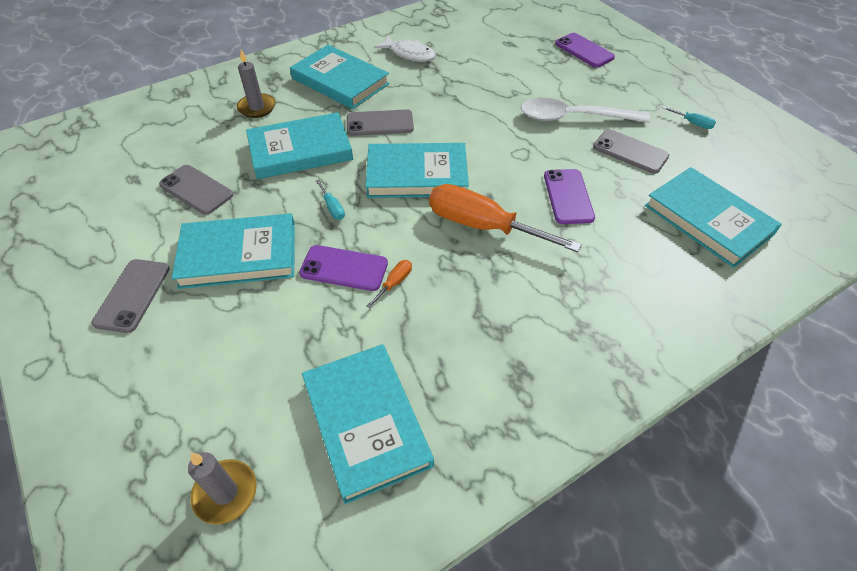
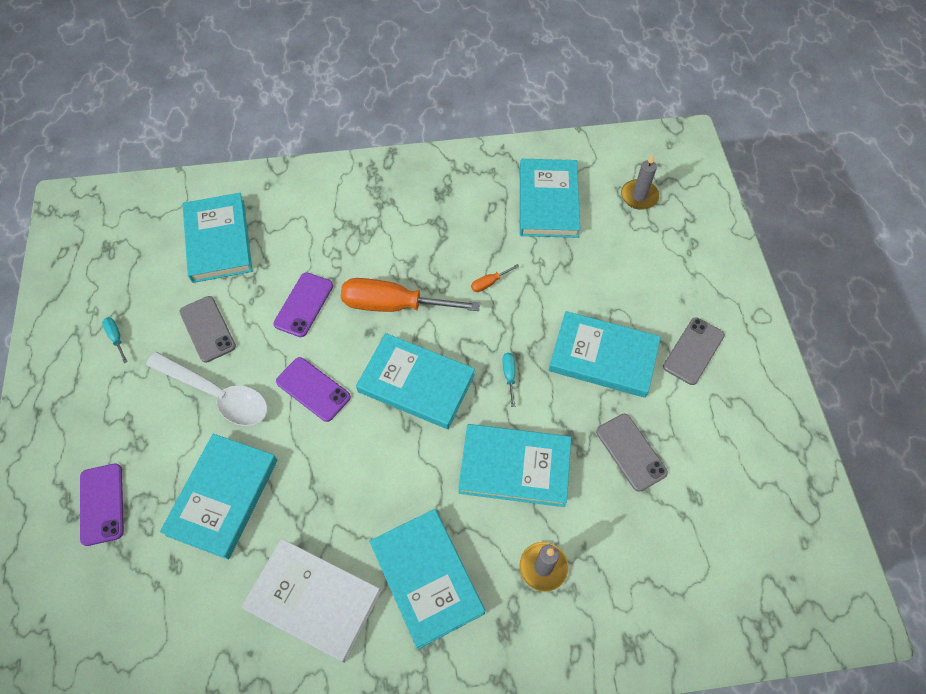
camera: 155 degrees left, 10 degrees up
(344, 268) = (522, 310): purple phone -> purple phone (313, 389)
(380, 123) = (416, 474): grey phone -> none
(409, 54) = (313, 601): white fish -> white book
(482, 226) = (393, 305): orange screwdriver -> orange screwdriver turned 135 degrees clockwise
(510, 74) = (223, 497): none -> turquoise book

